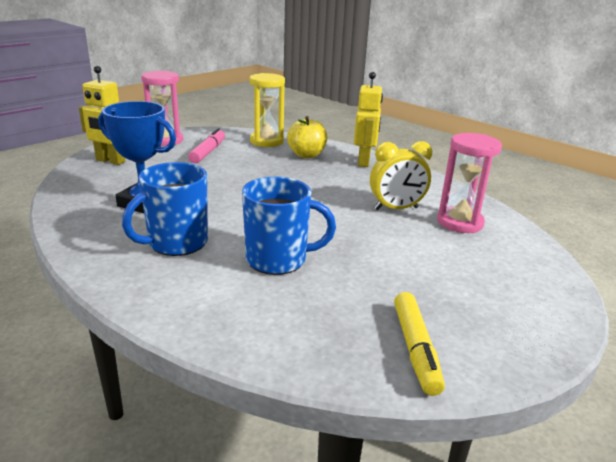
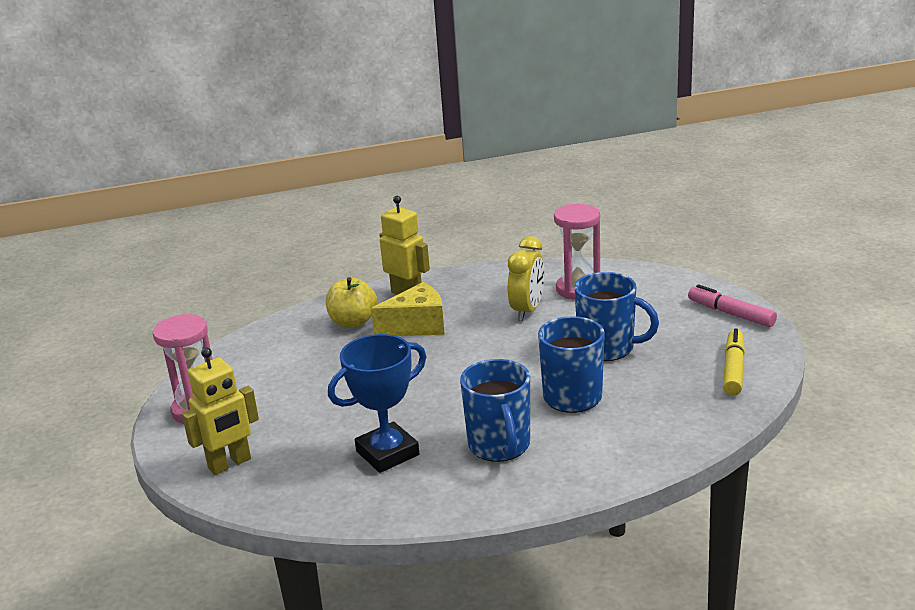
camera: 55 degrees left, 0 degrees up
(208, 152) = (275, 385): pink marker -> pink marker (730, 314)
(266, 141) = (283, 338): yellow hourglass -> none
(324, 174) = (417, 326): none -> yellow cheese
(376, 259) = (608, 348): none -> blue mug
(415, 349) = (733, 369): yellow marker -> yellow marker turned 105 degrees counterclockwise

